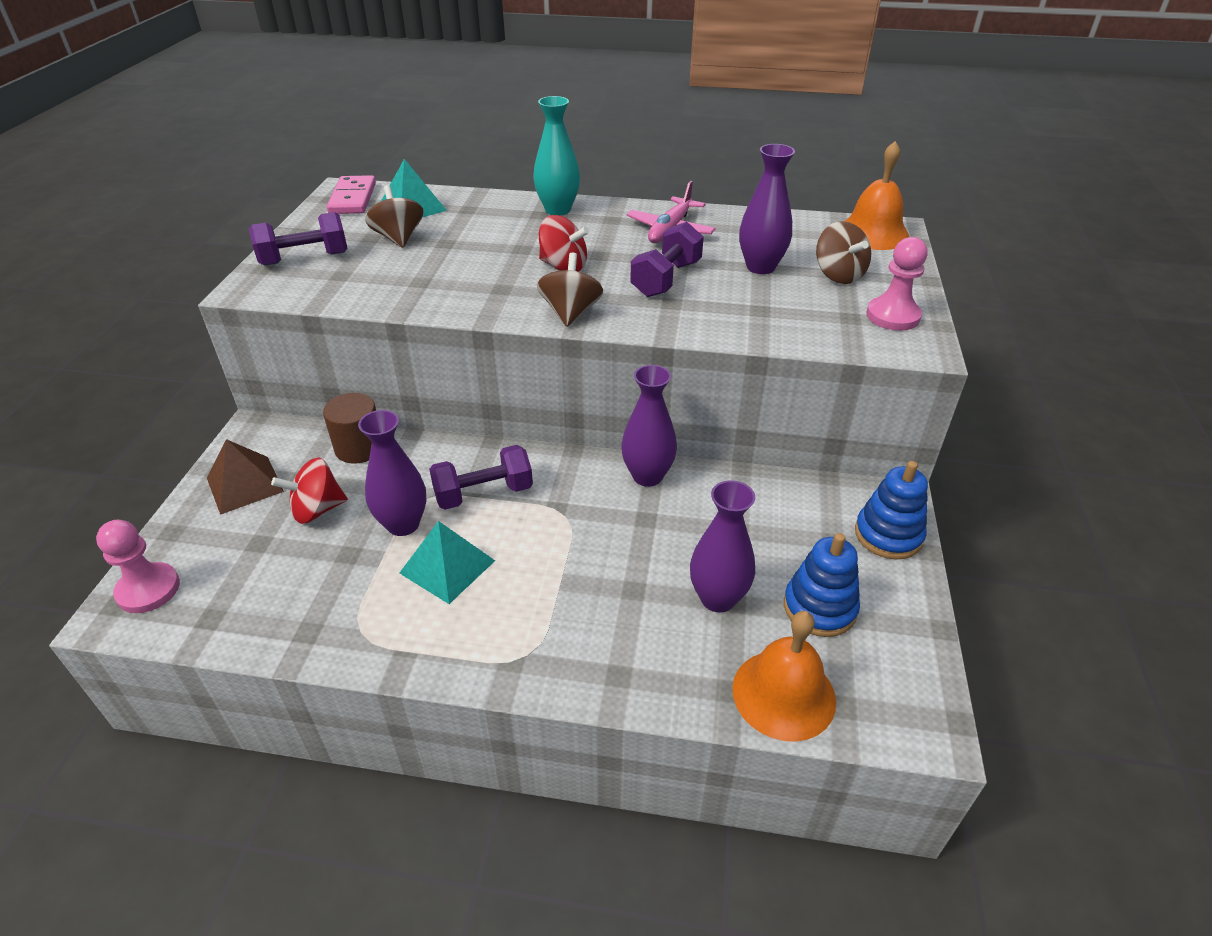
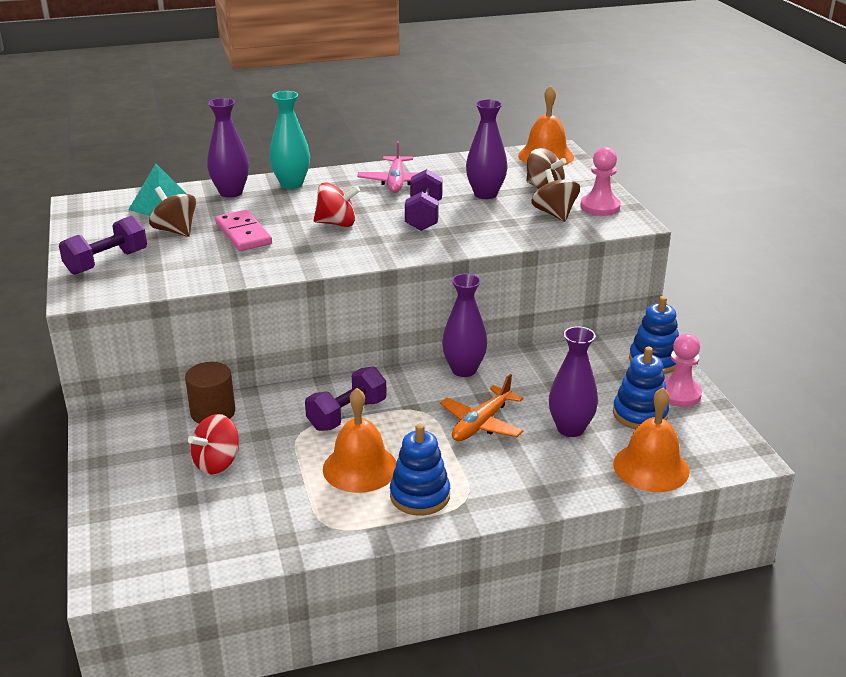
camera: 25 degrees left, 10 degrees down
(148, 589) = (121, 556): pink pawn -> pink pawn (679, 394)
(245, 484) = (133, 464): brown pyramid -> none
(353, 198) = (97, 209): pink domino -> pink domino (243, 234)
(403, 524) = (299, 452): purple vase -> purple vase (231, 192)
(447, 566) = (360, 468): turquoise pyramid -> orange bell
(482, 628) = (420, 495): none -> blue stacking toy
(570, 313) = (373, 253): brown spinning top -> brown spinning top (554, 214)
(617, 555) = (481, 424): none -> orange plane

